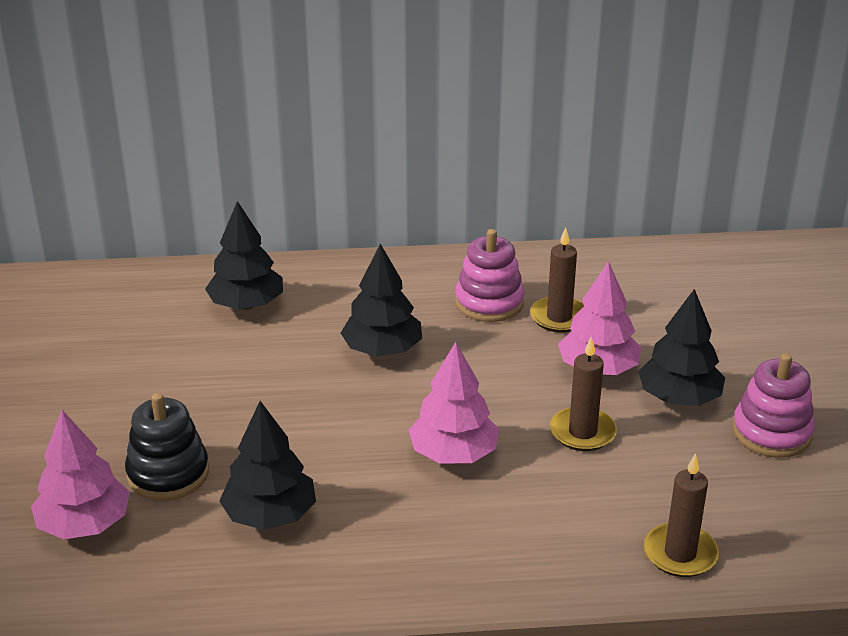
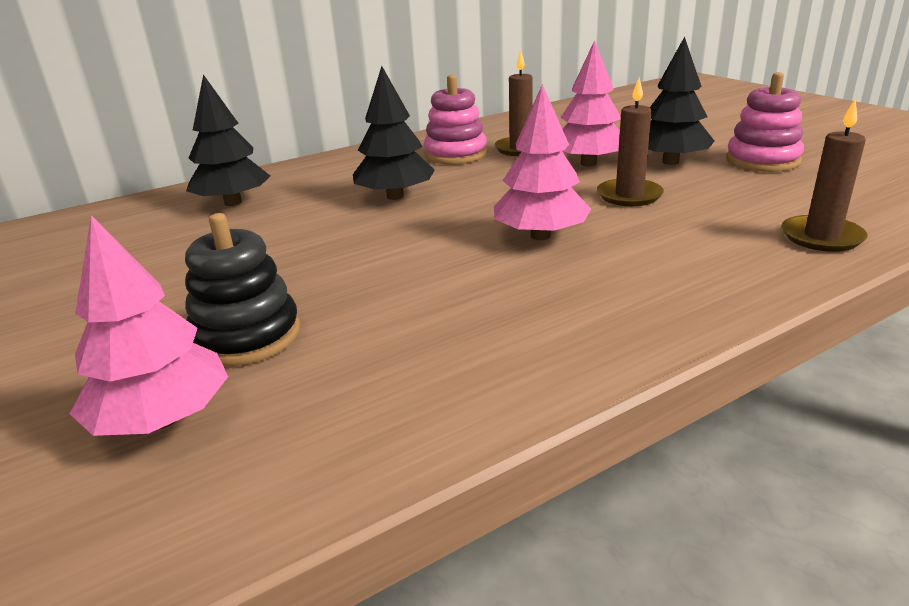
camera: 25 degrees left, 5 degrees down
(270, 515) = (406, 332): black tree -> none

